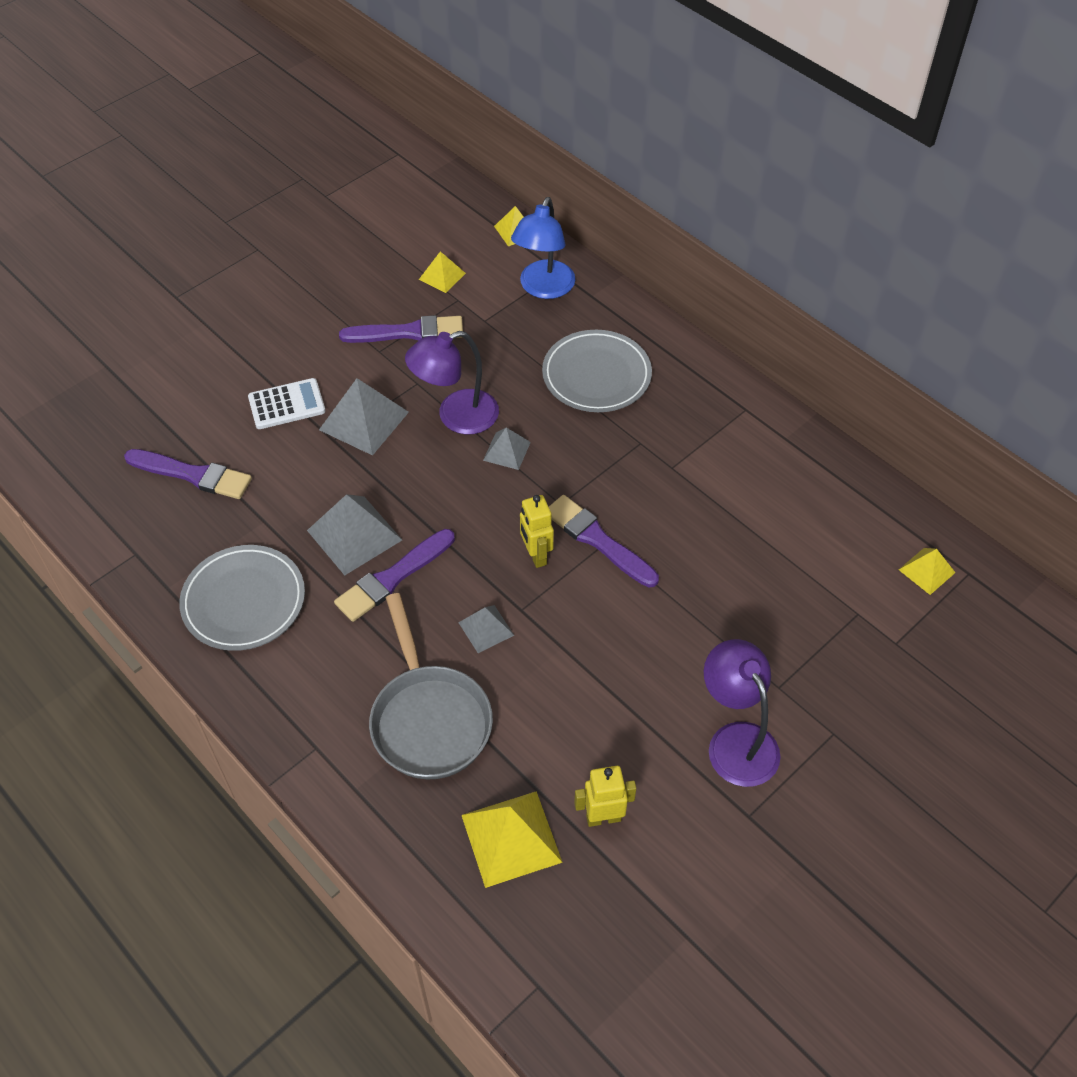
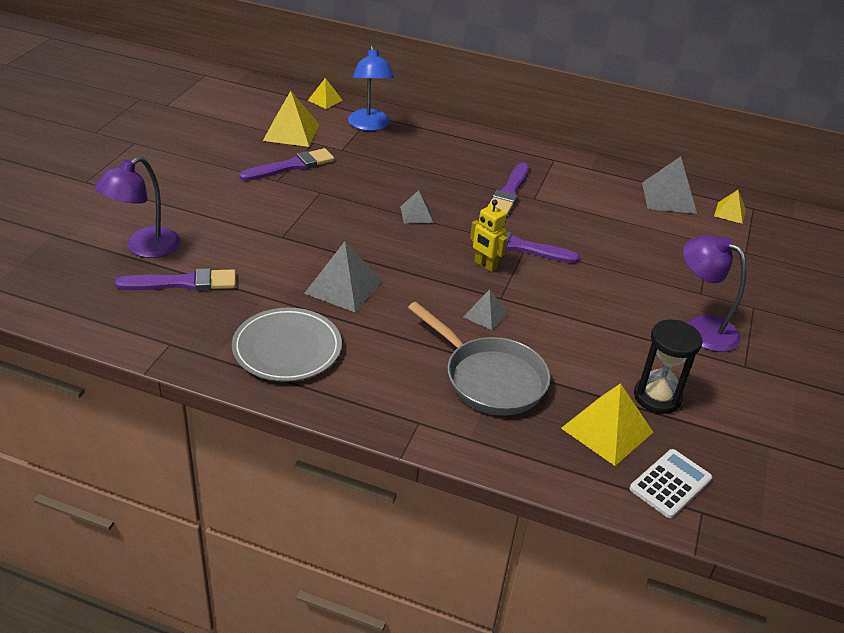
camera: 30 degrees left, 15 degrees down
(287, 404) = (229, 225): white calculator -> white calculator (670, 484)
(363, 421) = (297, 221): grey pyramid -> grey pyramid (669, 197)
(392, 578) = (393, 304): purple brush -> purple brush (509, 192)
(442, 276) = (291, 132): yellow pyramid -> yellow pyramid, size x1.75
(456, 416) = (364, 204): purple lamp -> purple lamp (144, 248)
(596, 375) = (444, 162): grey plate -> none
(603, 817) = (657, 397): yellow robot -> black hourglass

